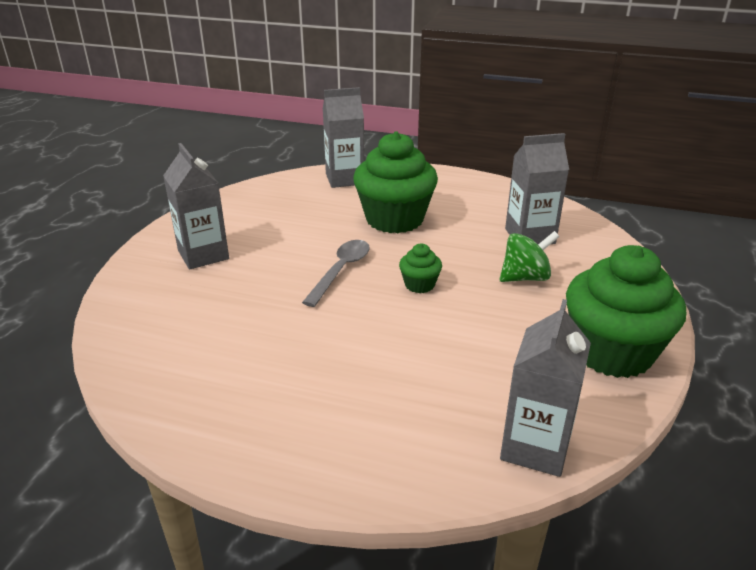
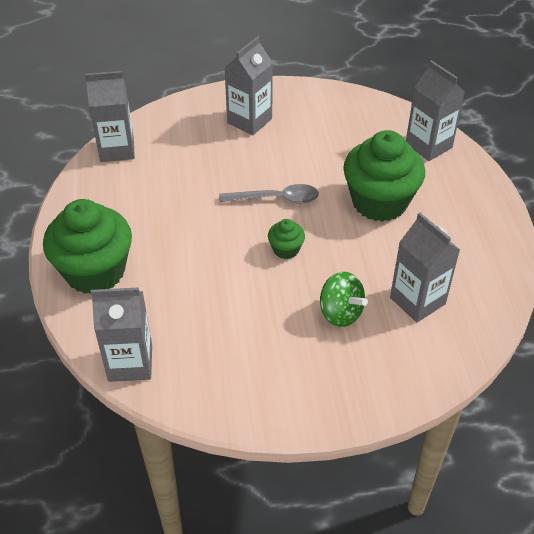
camera: 65 degrees right, 15 degrees up
(135, 364) = (117, 149): none -> grey carton
(612, 352) = (262, 391): green cupcake -> green cupcake (95, 271)

